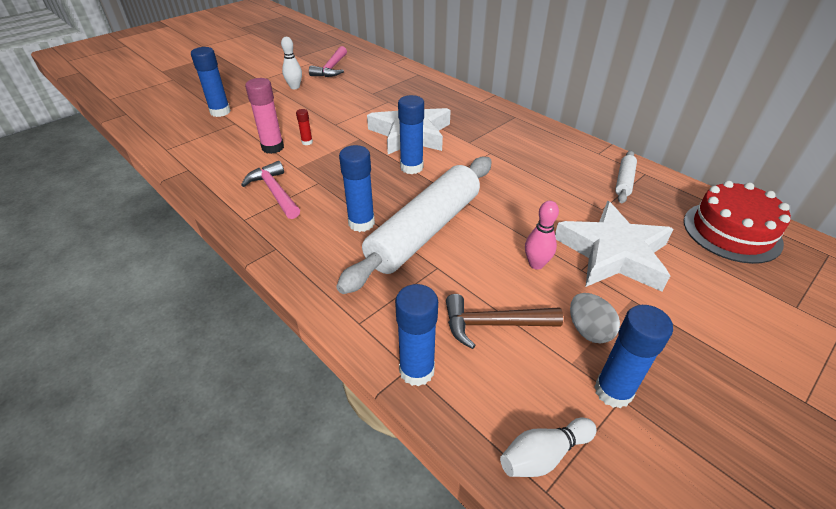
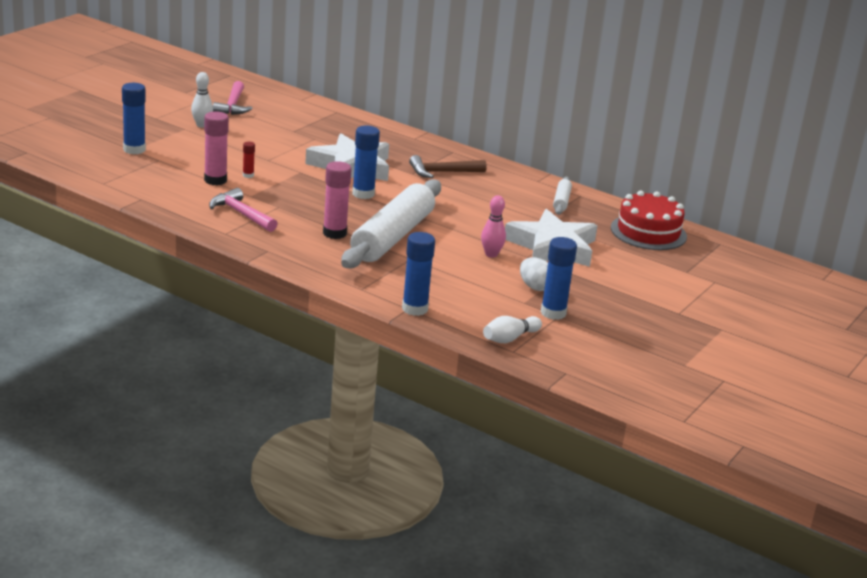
camera: 15 degrees left, 15 degrees down
(361, 223) = (334, 233): blue glue stick -> pink glue stick
(493, 324) = (464, 286): brown hammer -> brown hammer (442, 172)

